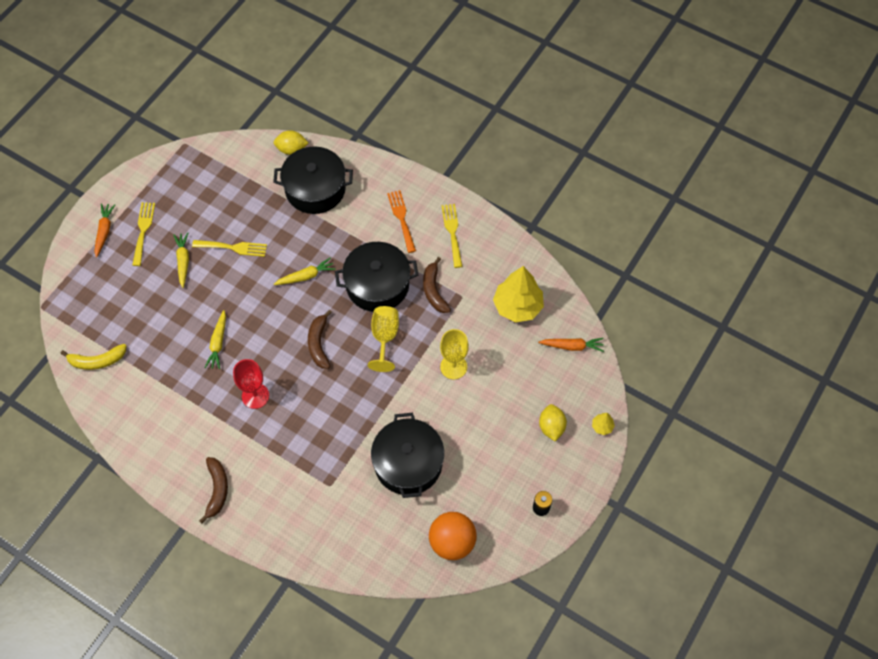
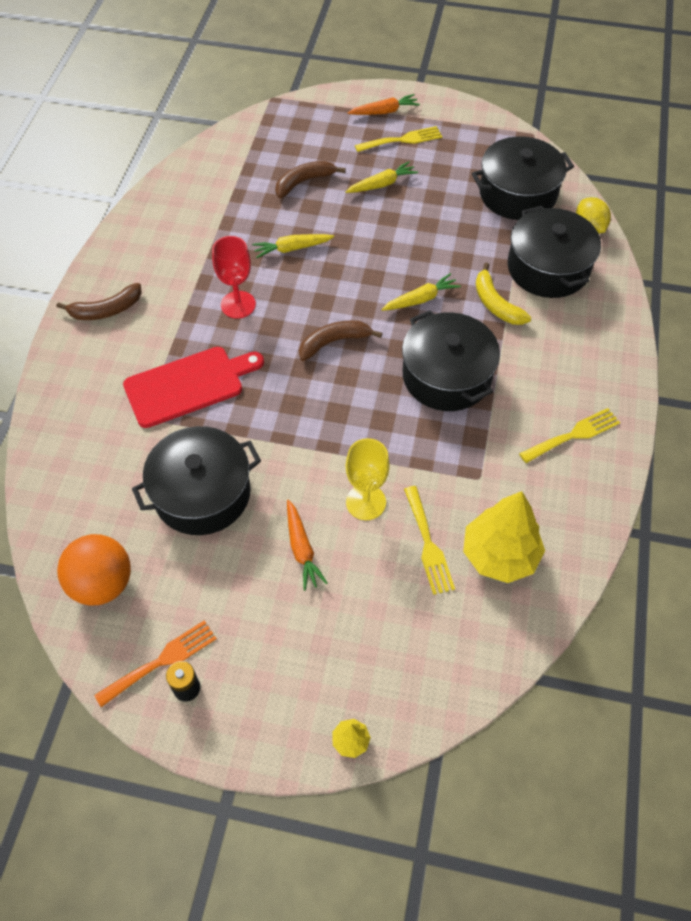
camera: 70 degrees right, 5 degrees down
(97, 361) = (227, 159): yellow banana -> yellow banana (495, 304)
(233, 247) = (423, 220): yellow fork -> yellow fork (428, 544)
(238, 178) = (517, 193): none -> black pot
(306, 276) = (421, 299): yellow carrot -> yellow carrot turned 75 degrees counterclockwise
(314, 449) = (188, 385): none -> red cutting board
(385, 337) = (374, 408): yellow goblet -> none
(401, 218) = (560, 370): orange fork -> orange fork (161, 661)
(434, 290) = (471, 441): brown banana -> brown banana (304, 182)
(551, 427) = (322, 663): yellow lemon -> none
(572, 346) = (469, 653): orange carrot -> orange carrot (302, 549)

